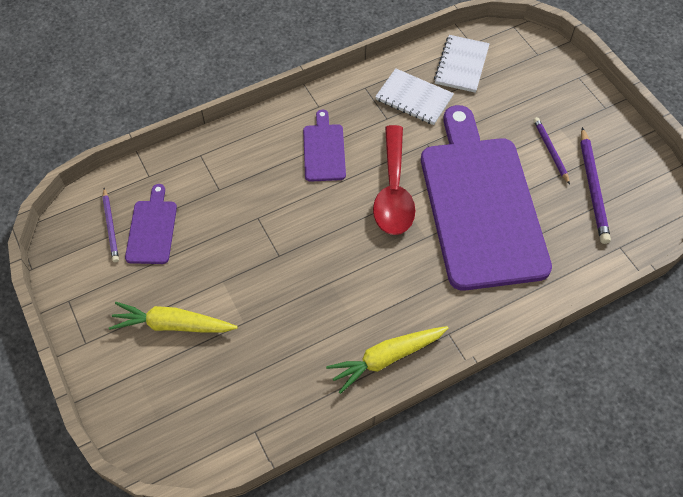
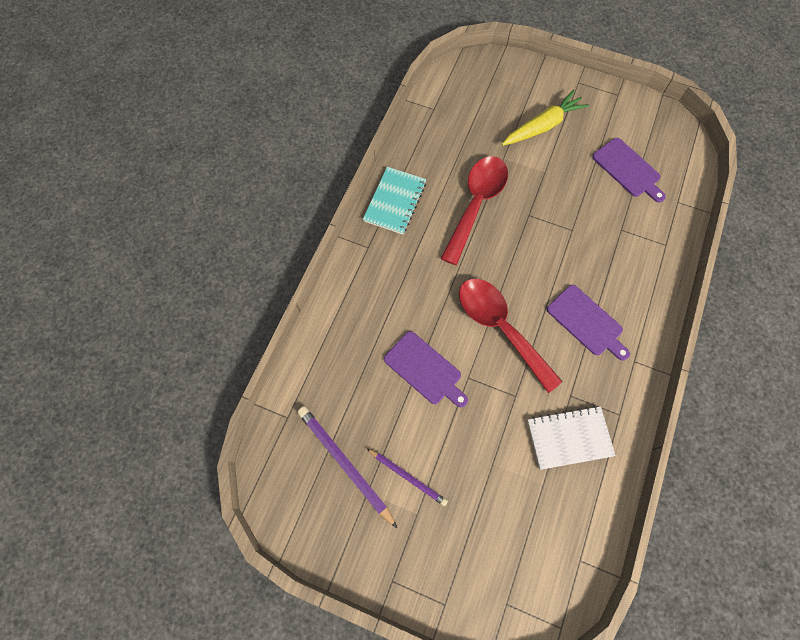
camera: 140 degrees right, 10 degrees up
(110, 226) = (654, 151): purple pencil -> none
(314, 298) = (476, 204): none -> red spoon
(386, 358) = (395, 201): yellow carrot -> turquoise notebook
(461, 65) = (564, 519): white notebook -> none
(480, 204) = (425, 369): purple cutting board -> purple cutting board, size x0.42

